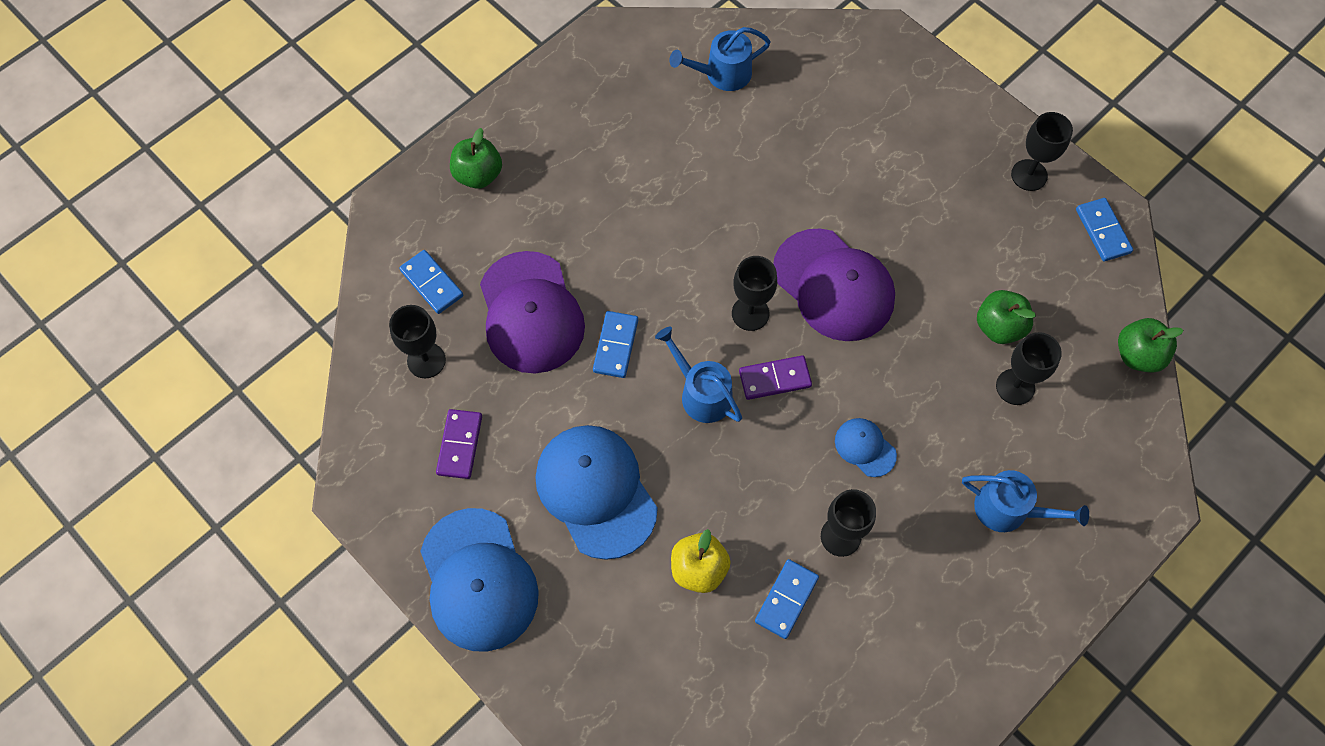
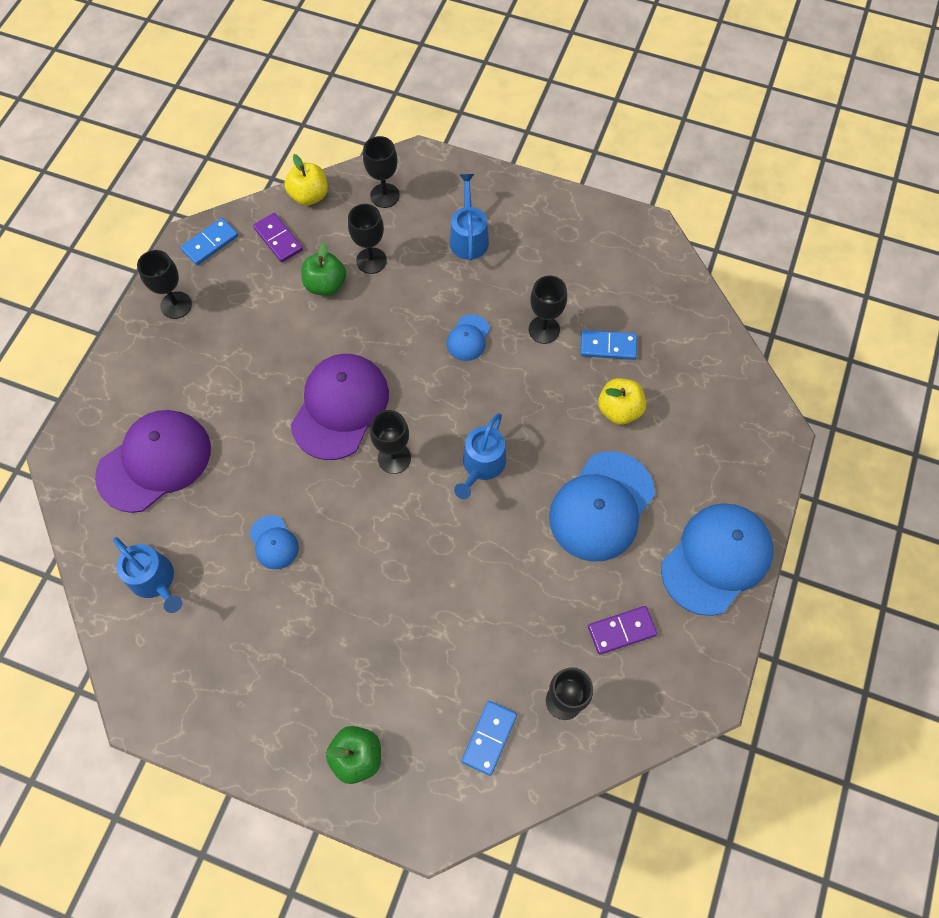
camera: 115 degrees left, 0 degrees up
(531, 313) = (476, 633): purple cap -> purple cap (155, 462)
(615, 346) = (472, 548): blue domino -> none
(711, 177) = (274, 542): none -> blue cap
(775, 379) = (443, 418): purple domino -> purple domino (278, 239)
(1109, 439) = (385, 195): none -> black goblet
(1138, 355) = (309, 196): green apple -> yellow apple

